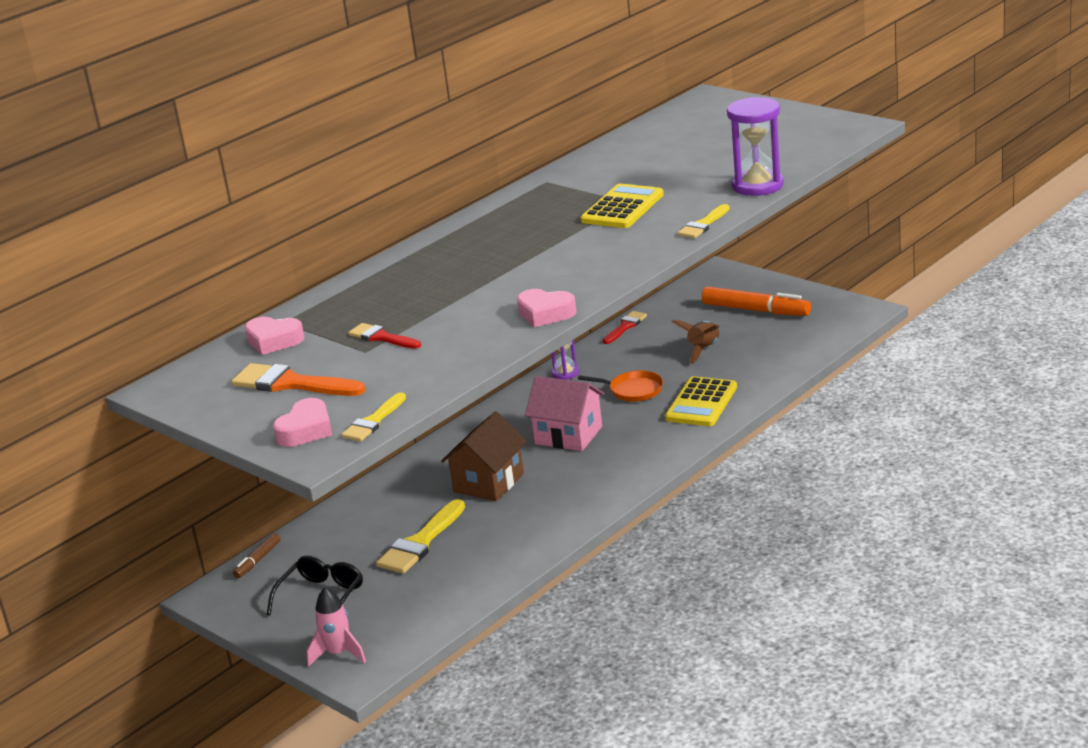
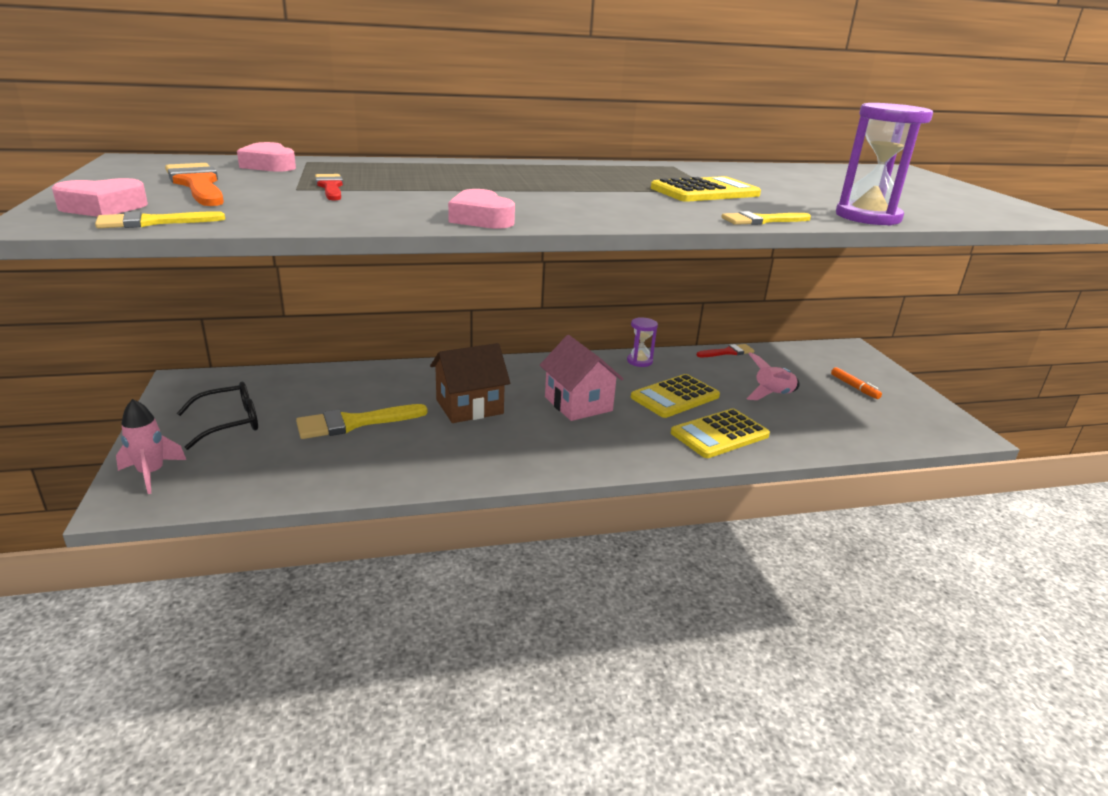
camera: 30 degrees right, 0 degrees up
(257, 560) = (249, 375): brown marker -> none
(633, 390) = (675, 397): orange pan -> yellow calculator
(703, 350) = (772, 395): brown rocket -> pink rocket
(756, 310) = (854, 387): orange marker -> orange marker, size x0.52

